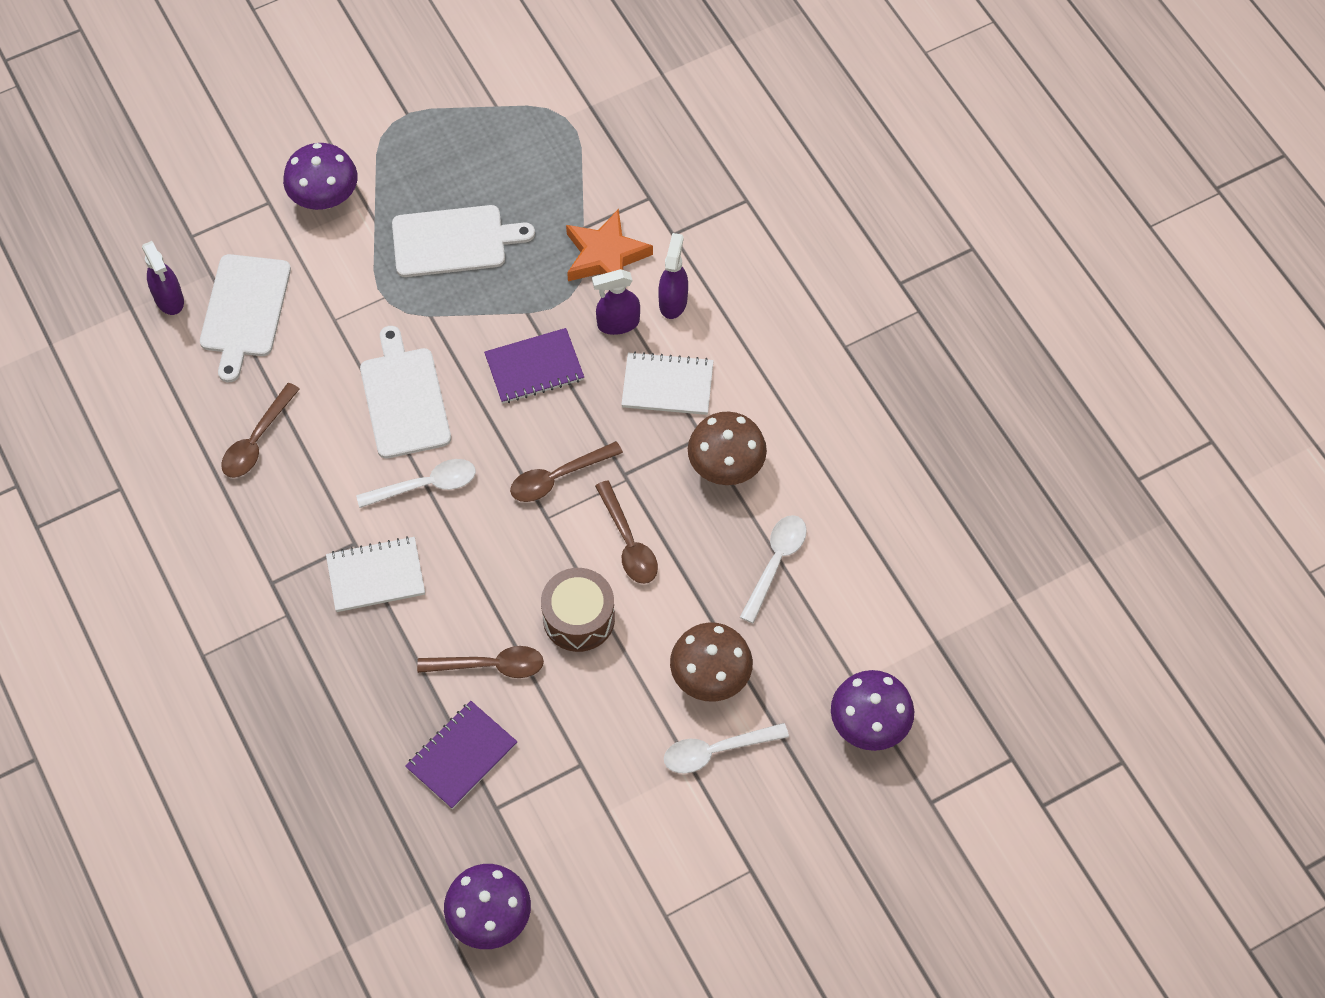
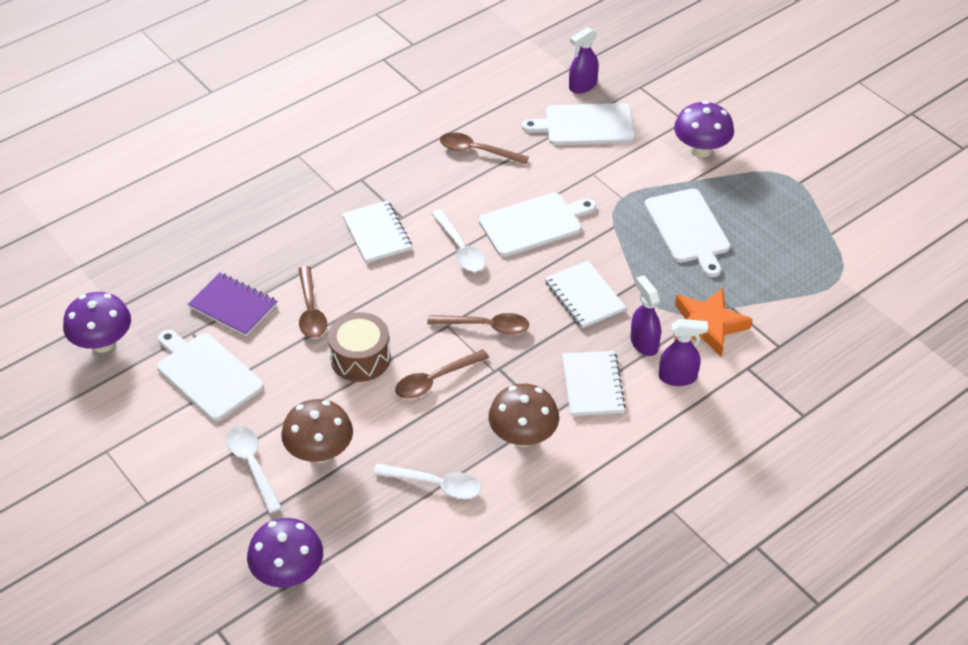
camera: 80 degrees right, 15 degrees down
(534, 367) = (584, 296): purple notebook -> white notebook
(558, 477) = (486, 326): brown spoon -> brown spoon turned 135 degrees clockwise
(568, 793) = (207, 374): none -> white cutting board

